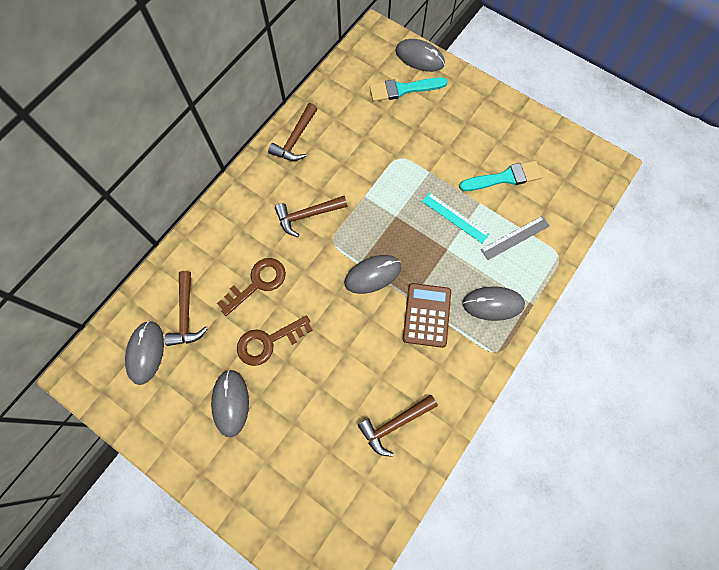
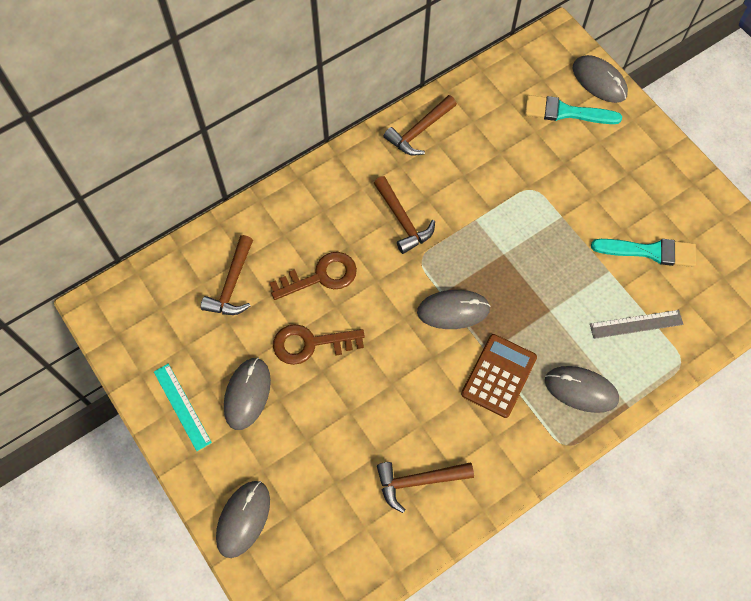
camera: 20 degrees right, 5 degrees down
(146, 352) = (176, 309): grey mouse -> grey mouse (243, 519)
(307, 215) = (402, 220): brown hammer -> brown hammer turned 120 degrees counterclockwise
(455, 217) = (573, 278): turquoise ruler -> turquoise ruler (182, 406)

